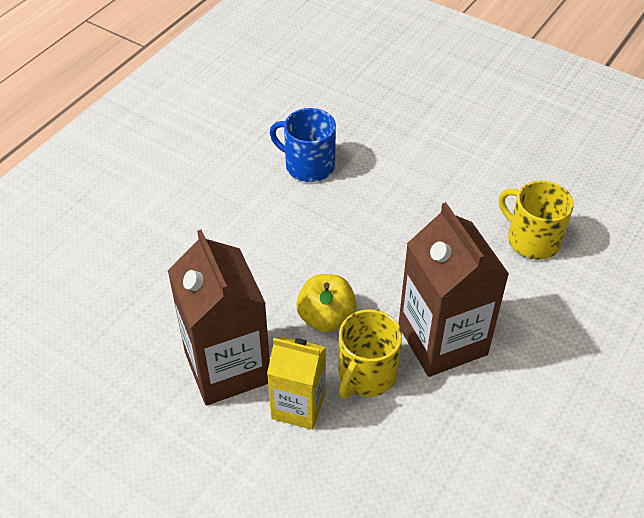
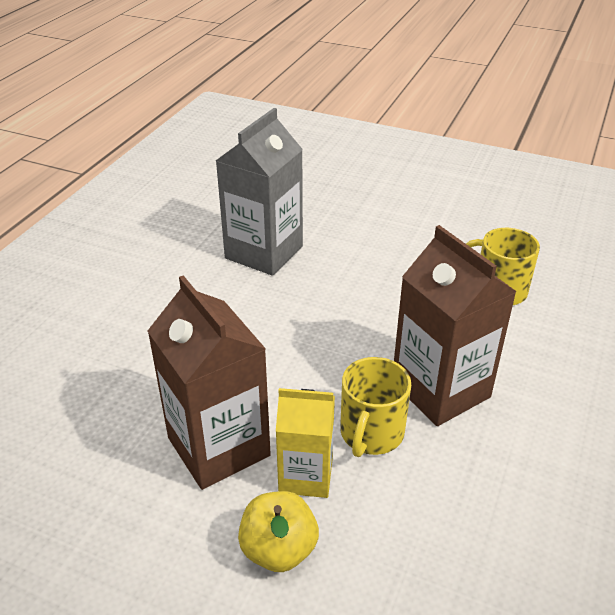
camera: 10 degrees left, 10 degrees down
(308, 165) = (264, 252): blue mug -> grey carton
(326, 318) = (315, 384): yellow apple -> yellow apple (279, 549)

